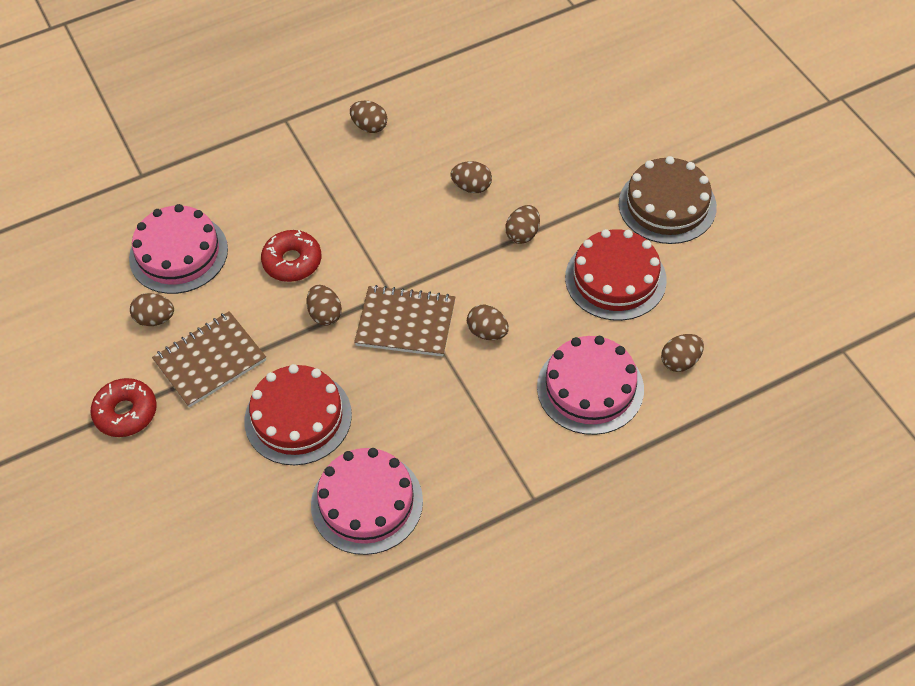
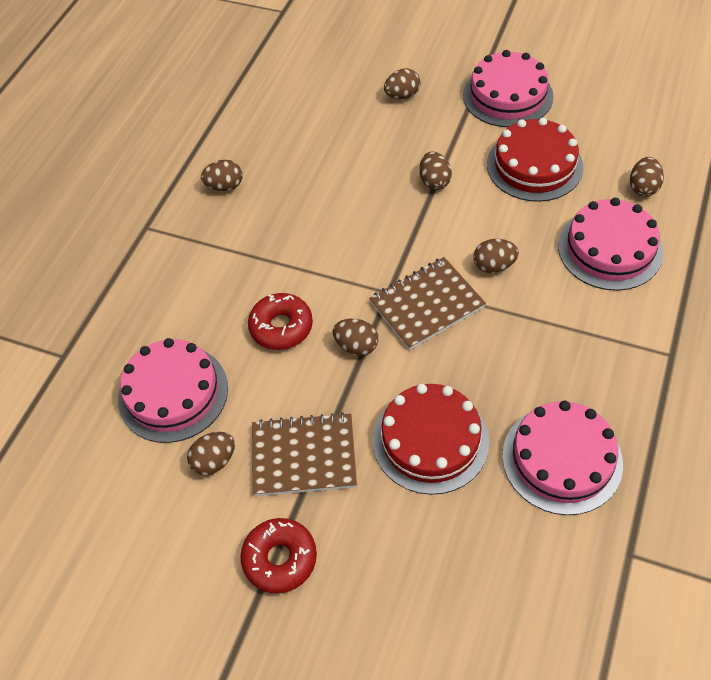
camera: 40 degrees left, 0 degrees up
(210, 360) = (304, 456): brown notebook -> brown notebook turned 75 degrees clockwise
(472, 187) = (357, 175): brown egg -> brown egg (402, 95)
(667, 205) = (507, 95): brown cake -> pink cake

